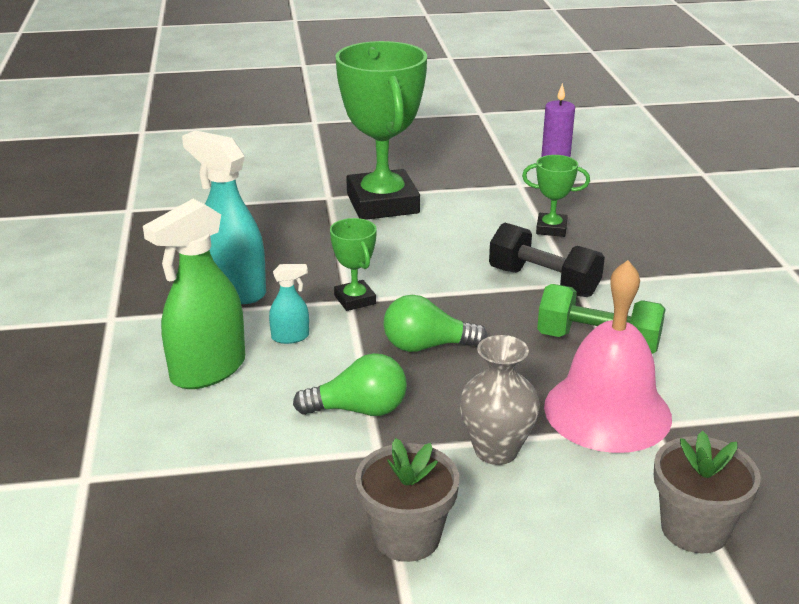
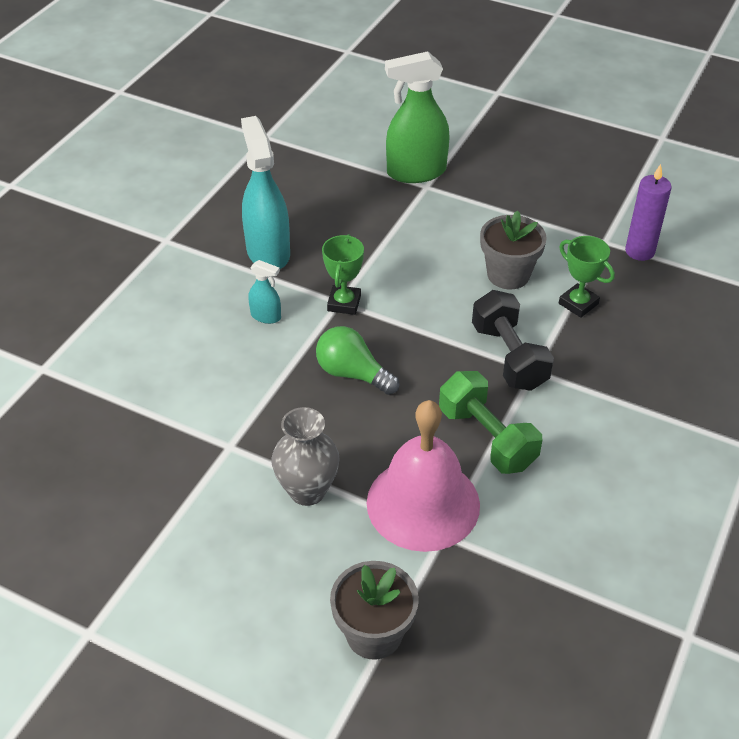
camera: 35 degrees right, 15 degrees up
(208, 370) = (186, 318): green spray bottle -> green spray bottle (416, 172)
(359, 410) = (250, 405): green light bulb -> none
(382, 203) = (463, 212): green trophy -> none
(407, 537) = (182, 523): grey flower pot -> grey flower pot (508, 275)

